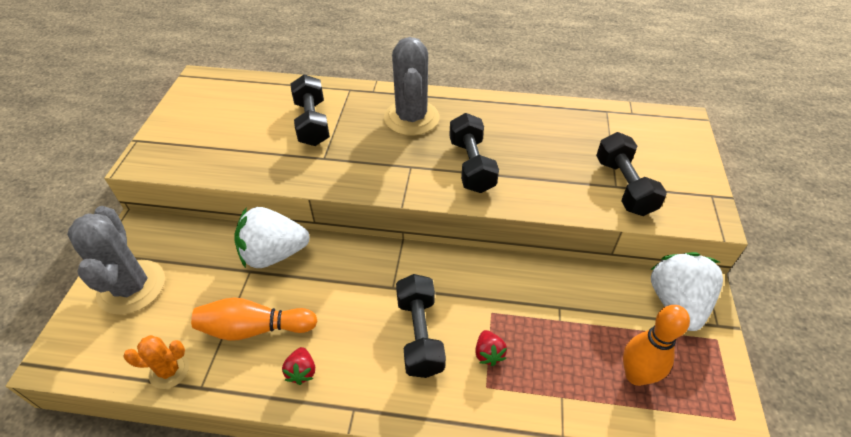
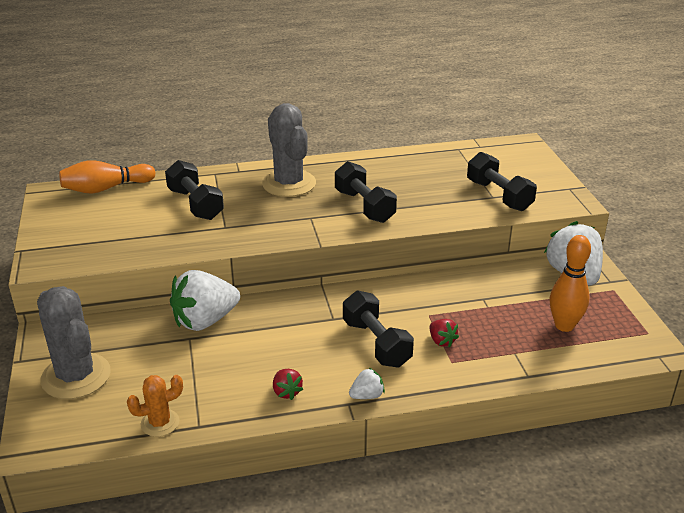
camera: 20 degrees left, 15 degrees down
(254, 328) = (222, 375): orange bowling pin -> orange bowling pin (106, 188)
(377, 405) = (367, 396): none -> white strawberry

